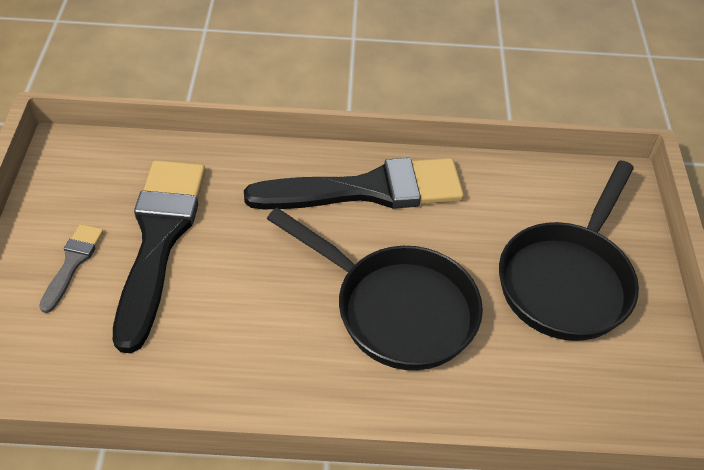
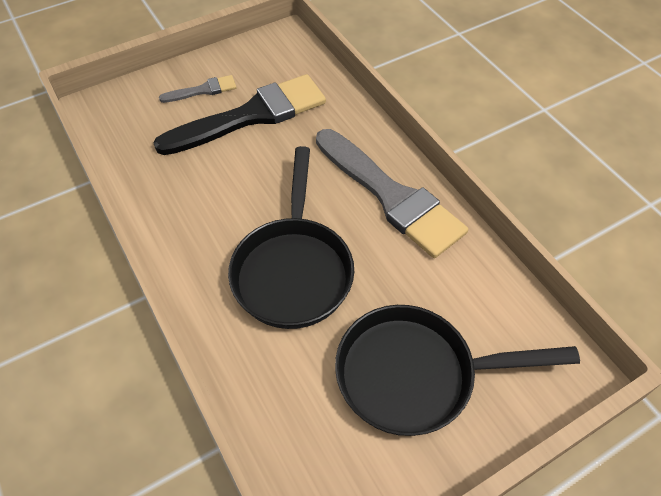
camera: 60 degrees right, 5 degrees up
(368, 190) = (391, 196): black brush -> grey brush

